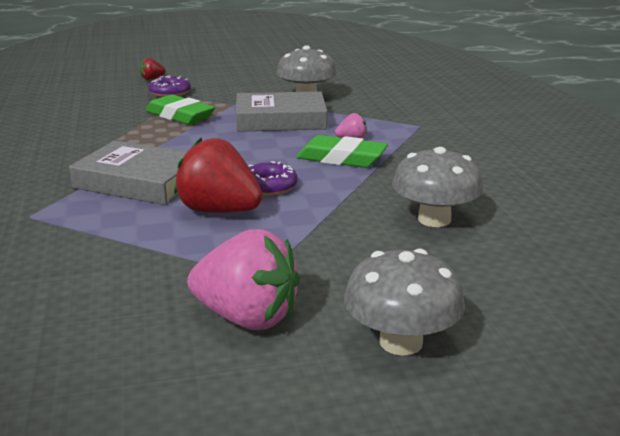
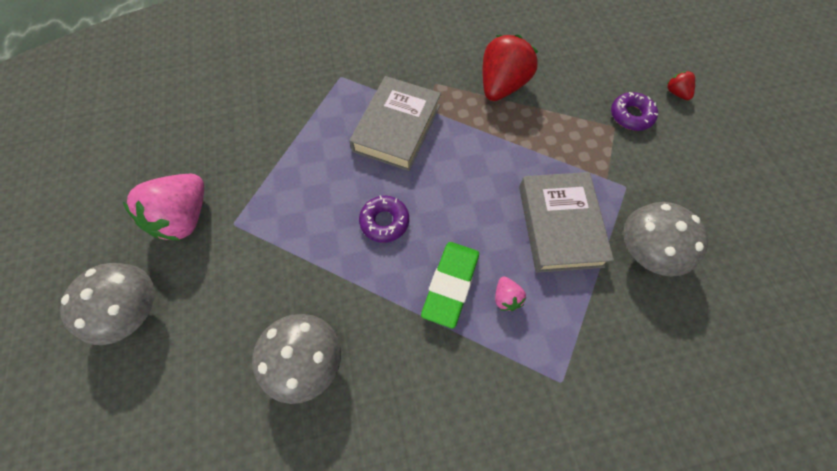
camera: 90 degrees right, 40 degrees up
(180, 116) = (558, 134): green eraser -> none
(219, 211) = (339, 188): red strawberry -> red strawberry (502, 86)

